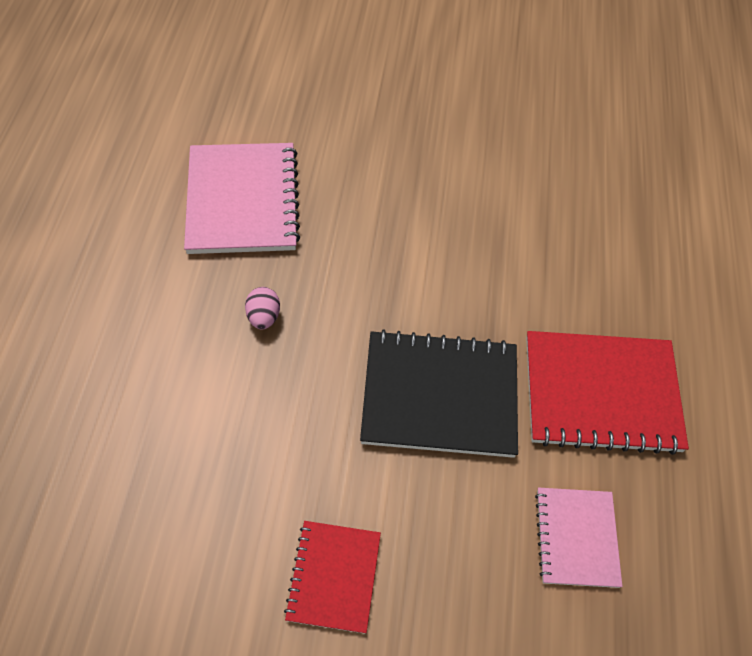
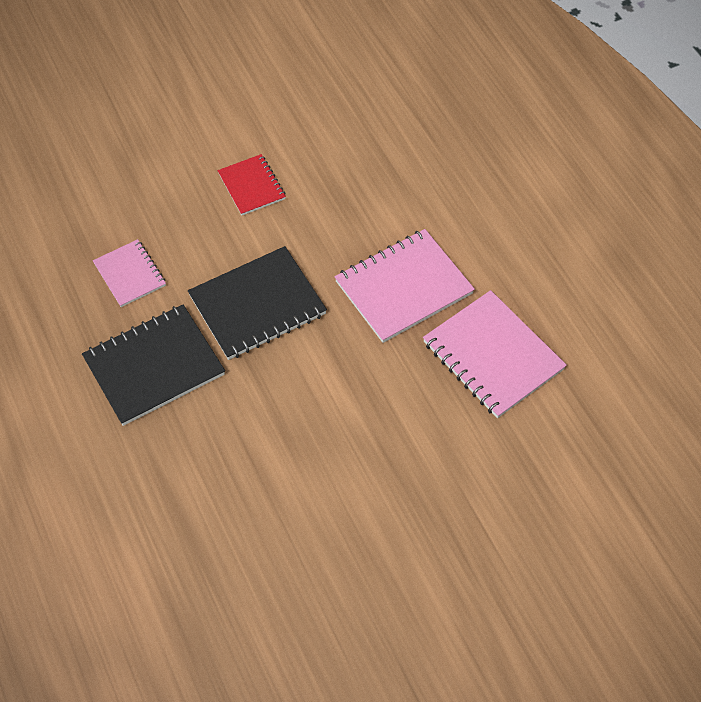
camera: 150 degrees right, 0 degrees up
(263, 317) = (403, 287): pink egg -> pink notebook
(601, 394) = (154, 366): red notebook -> black notebook

